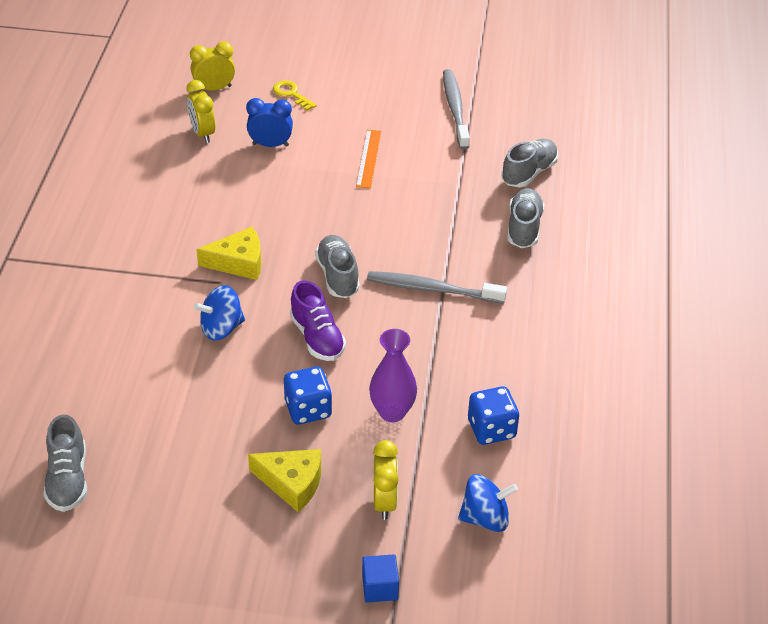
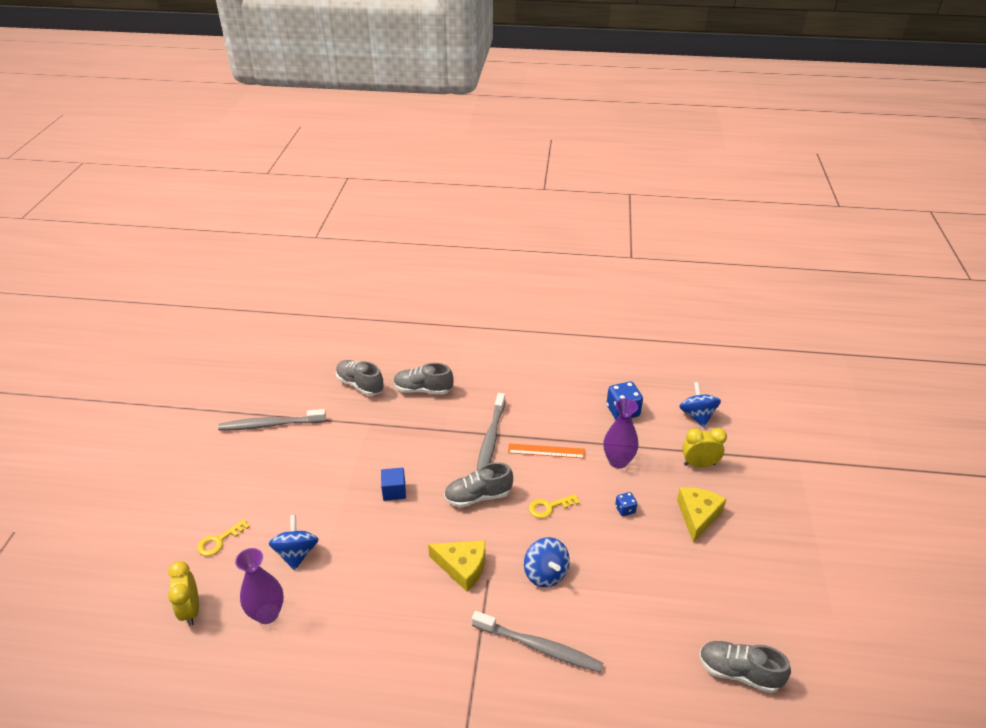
camera: 90 degrees left, 5 degrees down
(68, 479) = (738, 672): grey shoe -> grey shoe turned 150 degrees counterclockwise
(132, 317) = (538, 647): none -> grey toothbrush
(202, 133) = (267, 614): yellow clock -> purple vase
(238, 262) = (462, 567): yellow cheese -> yellow cheese turned 120 degrees clockwise
(270, 145) = (296, 553): blue clock -> blue spinning top
(308, 409) = (625, 509): blue dice -> blue dice, size x0.54
(317, 337) = (549, 507): purple shoe -> yellow key
(368, 158) = (328, 480): orange ruler -> orange ruler (546, 451)
(380, 587) = (769, 465): blue cube -> blue cube (394, 491)

